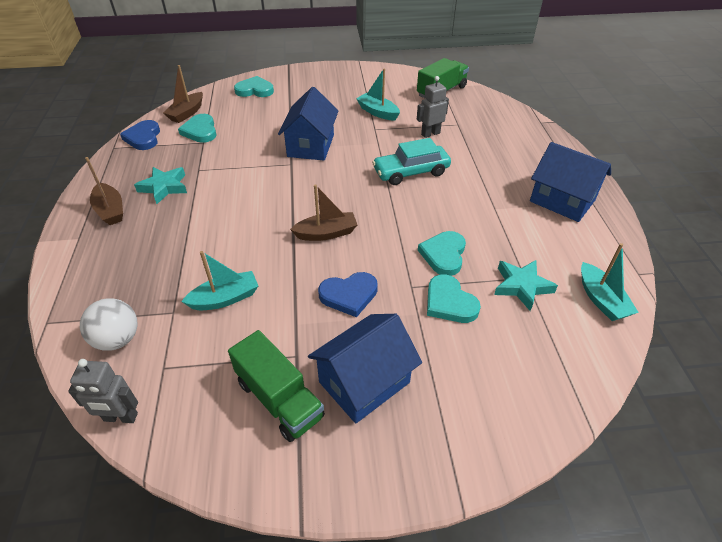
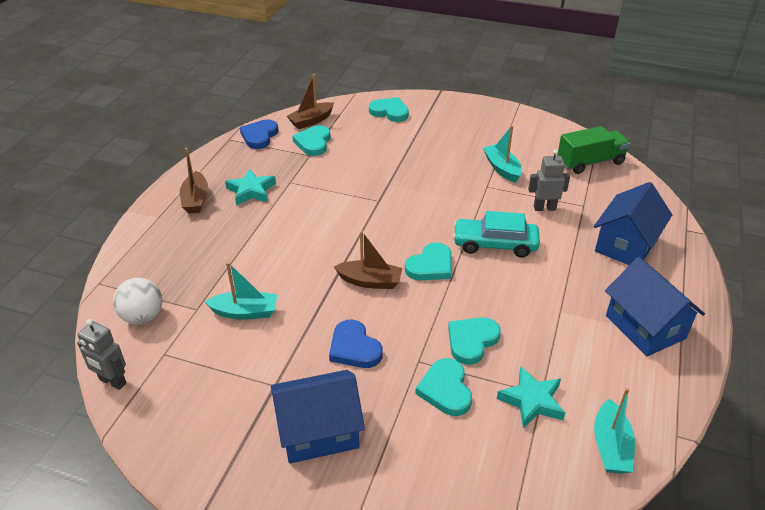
camera: 25 degrees right, 5 degrees down
(279, 399) = (239, 417): green truck -> none
(311, 146) = (409, 187): blue house -> blue house (626, 245)
(349, 295) = (354, 348): blue heart -> blue heart turned 45 degrees clockwise
(370, 204) = (430, 266): none -> turquoise heart

